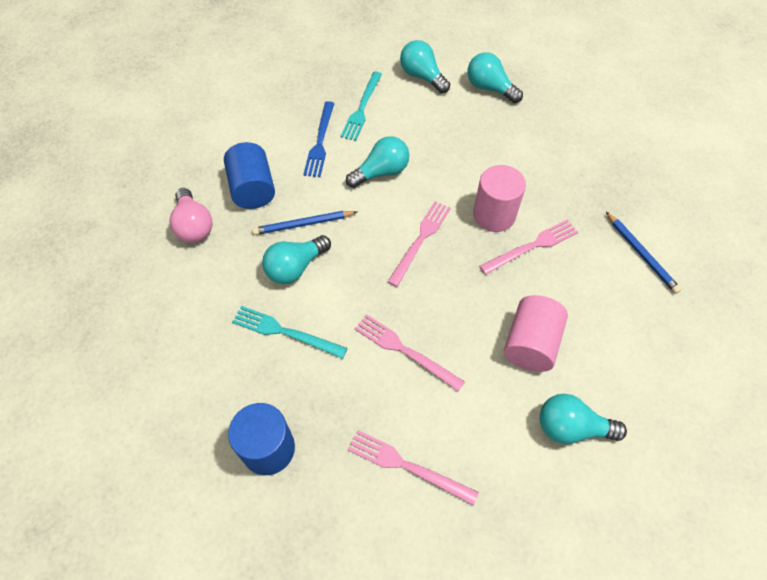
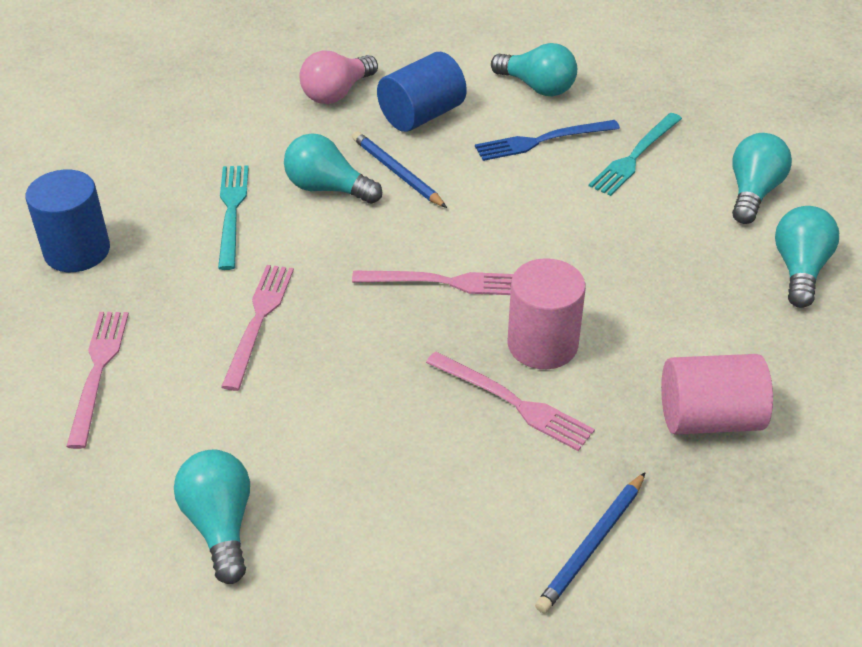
camera: 65 degrees right, 15 degrees down
(362, 108) = (635, 156): turquoise fork -> turquoise fork turned 45 degrees counterclockwise
(381, 172) = (533, 210): turquoise light bulb -> turquoise light bulb (537, 87)
(530, 344) = (336, 444): pink cylinder -> pink cylinder (709, 418)

